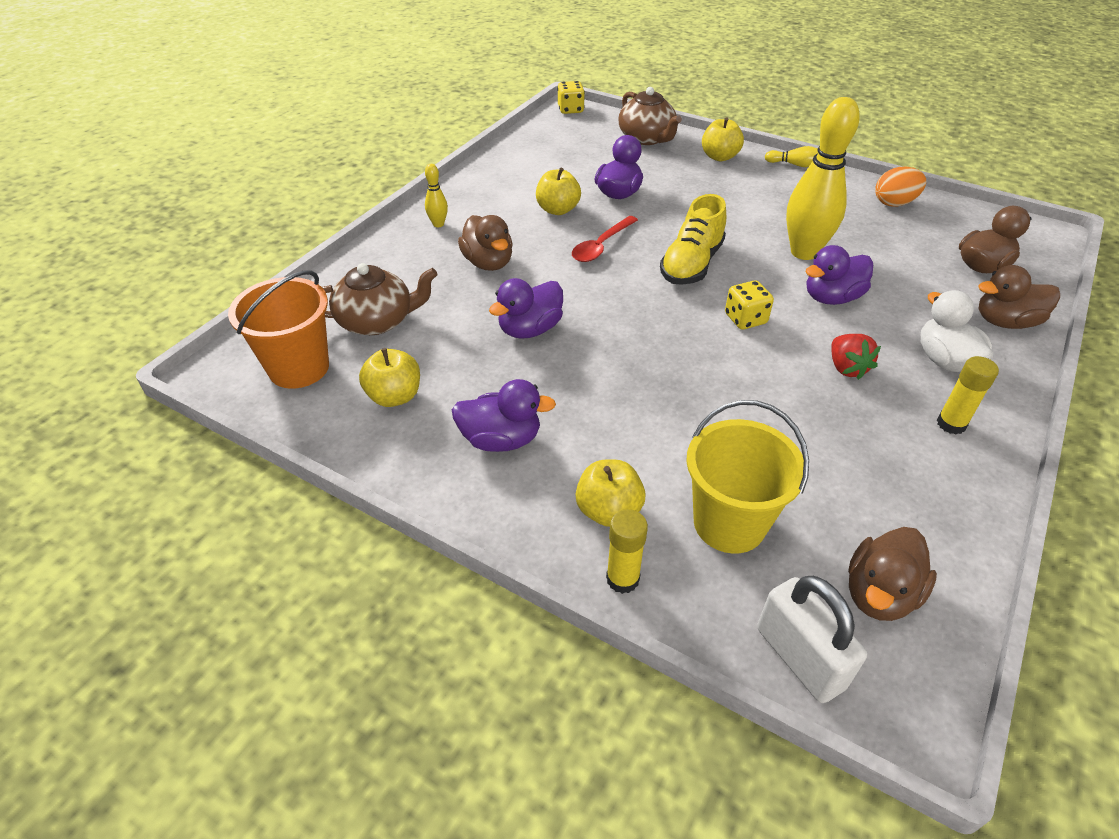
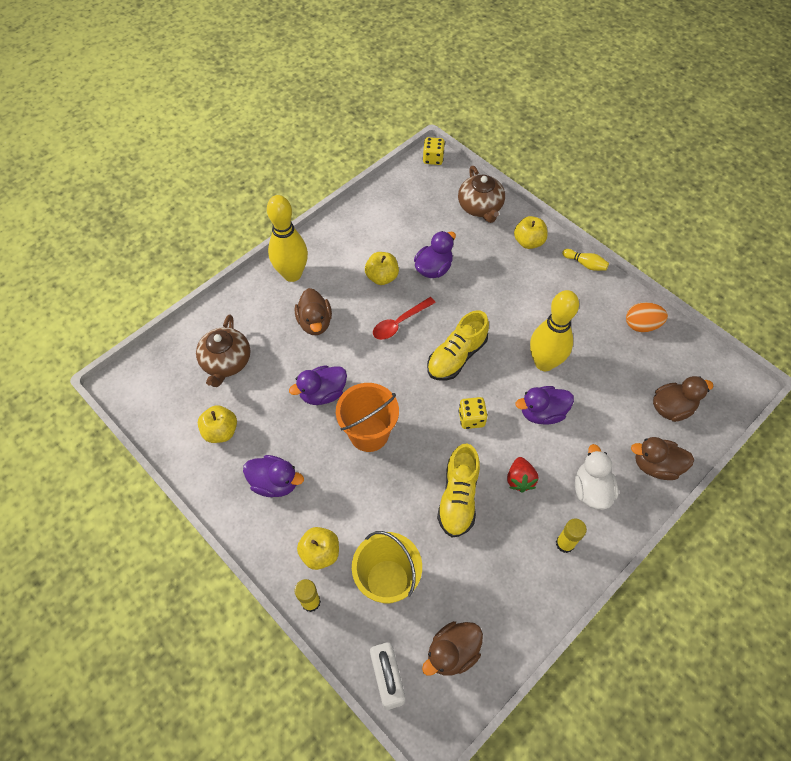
camera: 15 degrees right, 15 degrees up
(299, 368) = (168, 392): orange bucket -> orange bucket (369, 433)
(377, 321) = (226, 362): brown teapot -> brown teapot turned 90 degrees clockwise
(438, 224) = (292, 274): yellow bowling pin -> yellow bowling pin, size x2.30
(776, 403) = (458, 497): none -> yellow shoe

